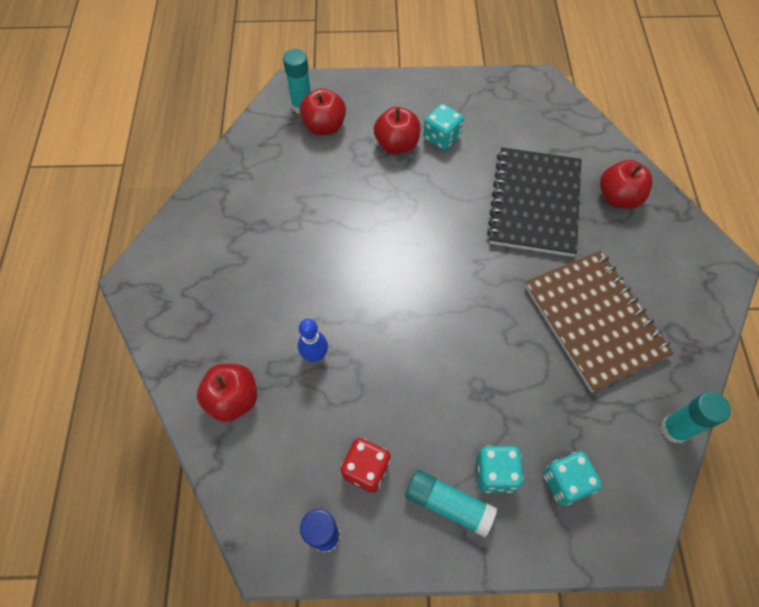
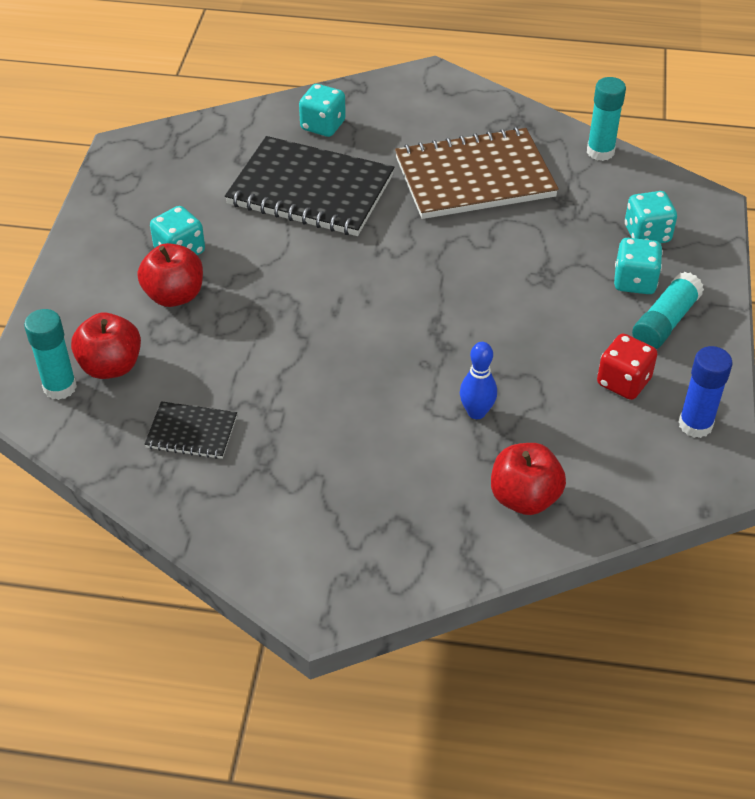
camera: 80 degrees left, 15 degrees down
(273, 181) = (191, 432): none -> black notebook
(618, 197) = (323, 126): red apple -> turquoise dice

